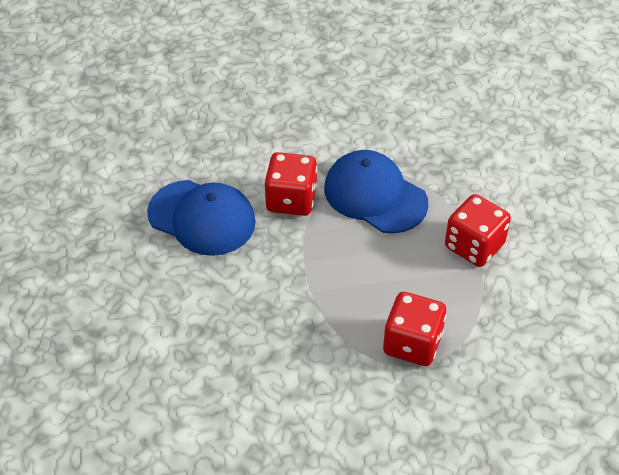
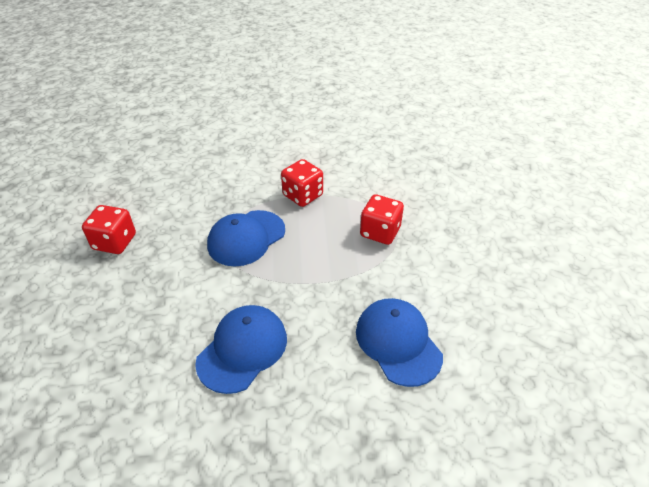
camera: 85 degrees left, 5 degrees down
(217, 364) = (398, 342): none -> blue cap
(291, 200) = (237, 286): red dice -> red dice (115, 242)

